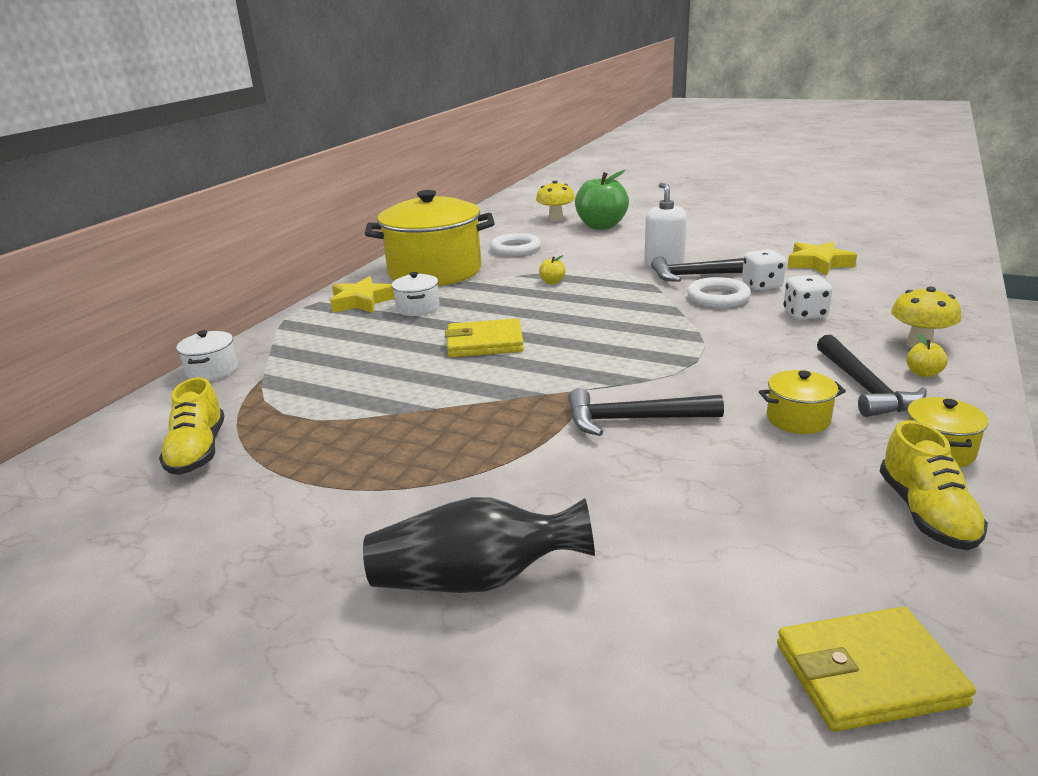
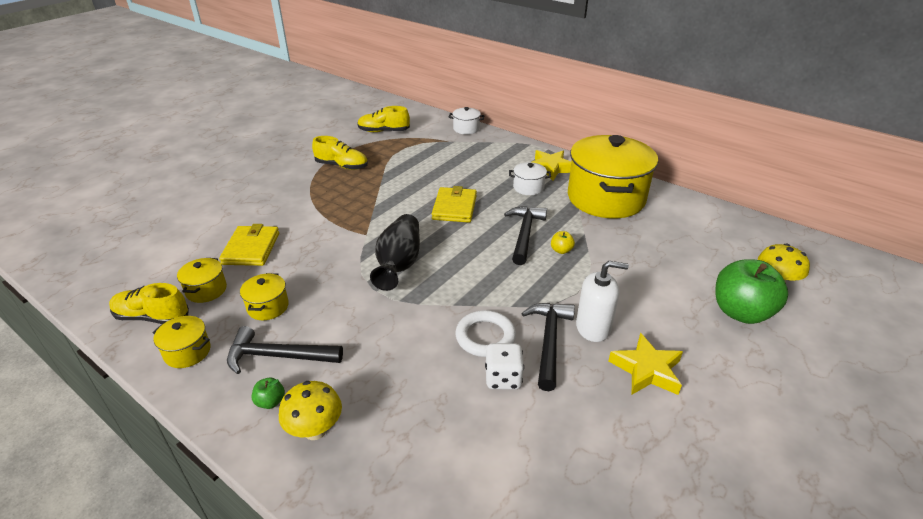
camera: 100 degrees right, 10 degrees up
(363, 463) = (342, 166): none -> yellow shoe
(476, 579) = (240, 186): black vase -> black vase (399, 264)
(515, 249) = (661, 243): white ring -> none
(634, 419) = (318, 245): black hammer -> black hammer (524, 234)
(805, 314) = (419, 380): white dice -> none
(818, 263) = (557, 459): yellow star -> yellow star (646, 370)
(820, 485) = (206, 290): none -> yellow pot
(868, 674) = (107, 258): yellow wallet -> yellow wallet (251, 248)
(923, 373) = (270, 402): yellow apple -> green apple

